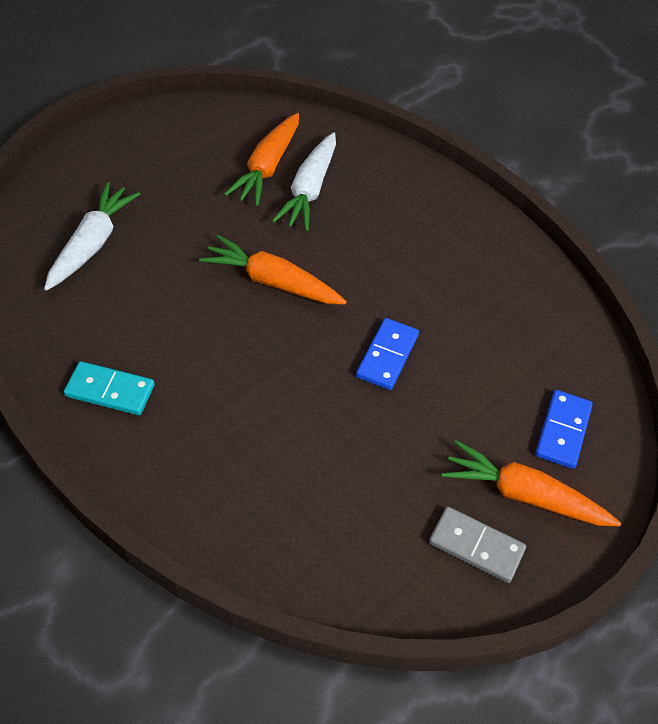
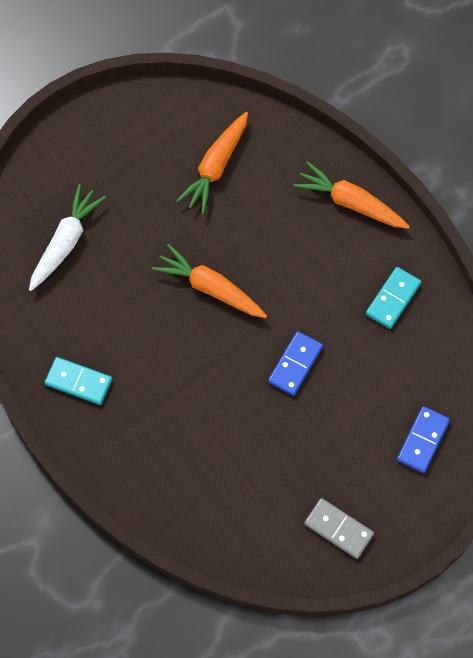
camera: 10 degrees right, 15 degrees up
(309, 189) = (250, 193): white carrot -> none
(492, 282) = (393, 299): none -> turquoise domino
(525, 495) = (382, 492): orange carrot -> orange carrot (351, 203)

